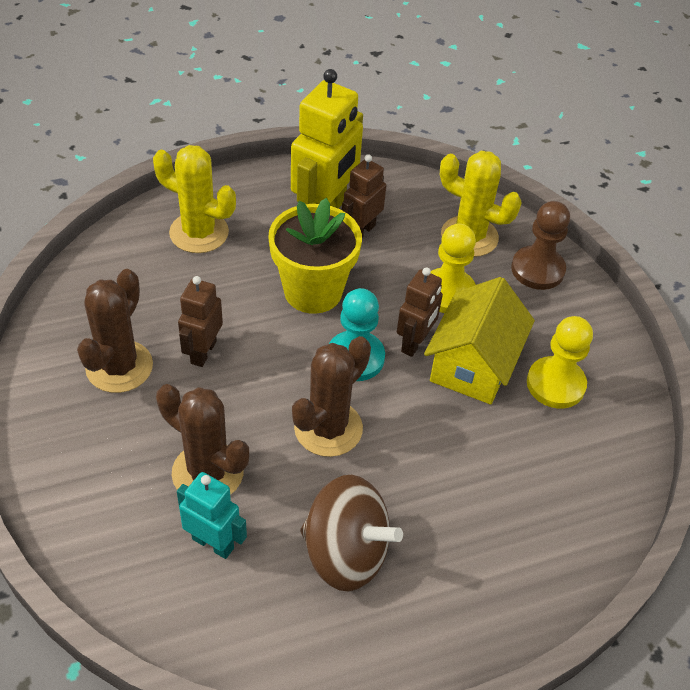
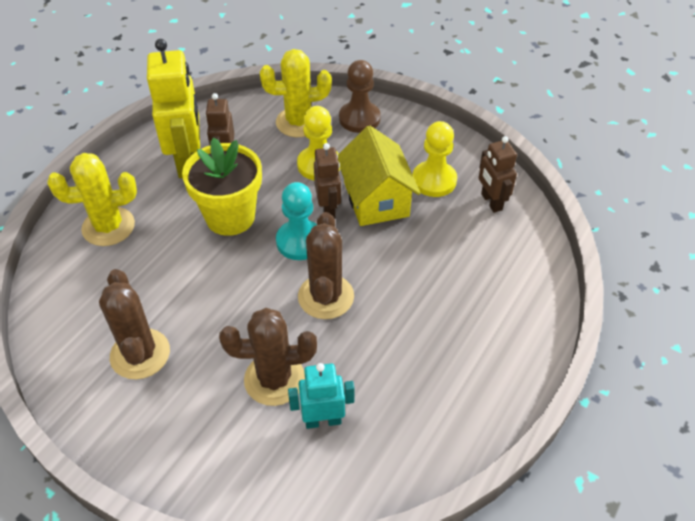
camera: 35 degrees left, 0 degrees up
(203, 352) = (192, 304): brown robot -> brown robot (491, 202)
(345, 553) = (411, 364): brown spinning top -> none

